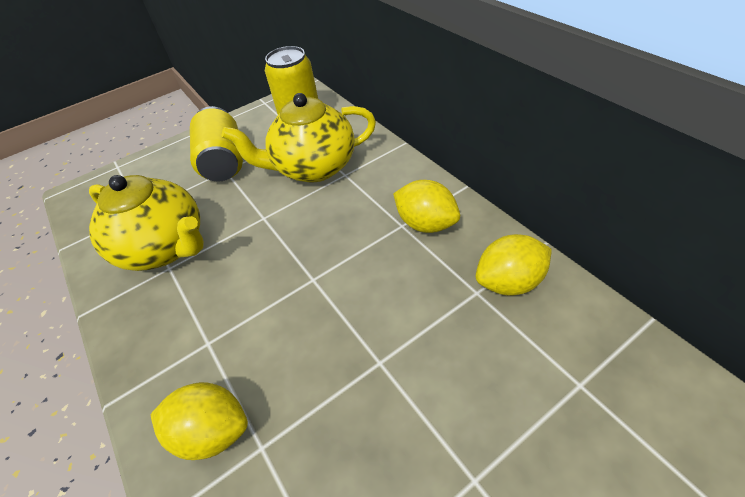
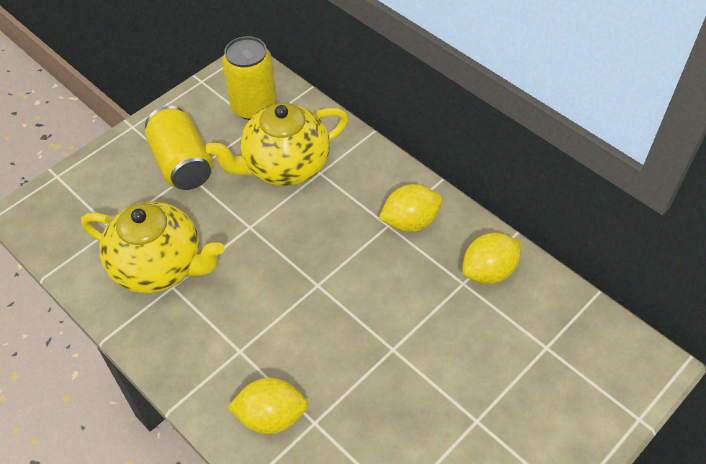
camera: 15 degrees left, 5 degrees up
(426, 224) = (410, 222): yellow lemon -> yellow lemon turned 45 degrees counterclockwise

